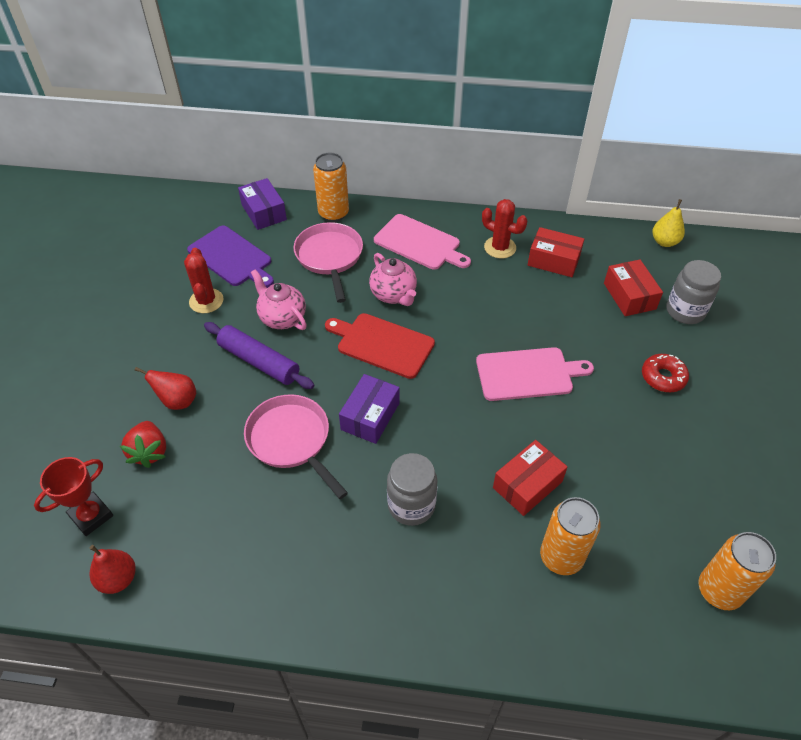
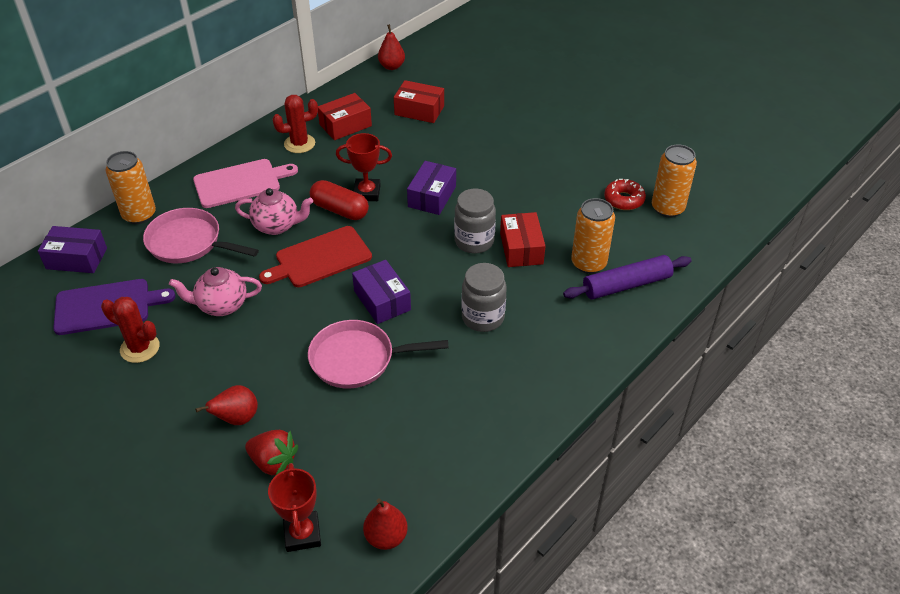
camera: 55 degrees left, 5 degrees down
(259, 361) = (253, 343): purple rolling pin -> purple rolling pin (626, 285)
(449, 322) = (340, 210): none -> red capsule
(486, 326) = (367, 193): none -> red trophy
(528, 374) = (432, 196): pink cutting board -> purple box
(663, 377) = (501, 137): red donut -> red donut (624, 200)
(664, 242) = (392, 66): yellow pear -> red pear
(685, 311) = (459, 95): grey jar -> grey jar (474, 241)

